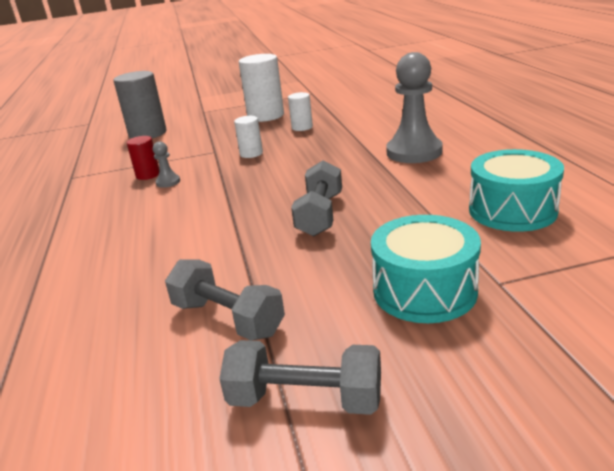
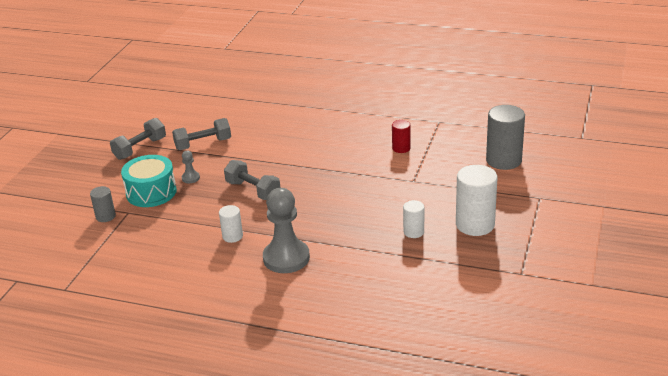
camera: 120 degrees right, 5 degrees up
(168, 182) = (376, 153): grey pawn -> grey pawn (190, 178)
(251, 153) = (384, 194): white cylinder -> white cylinder (232, 236)
(512, 210) = (166, 249): turquoise drum -> none
(543, 297) = (105, 216): none -> grey cylinder

